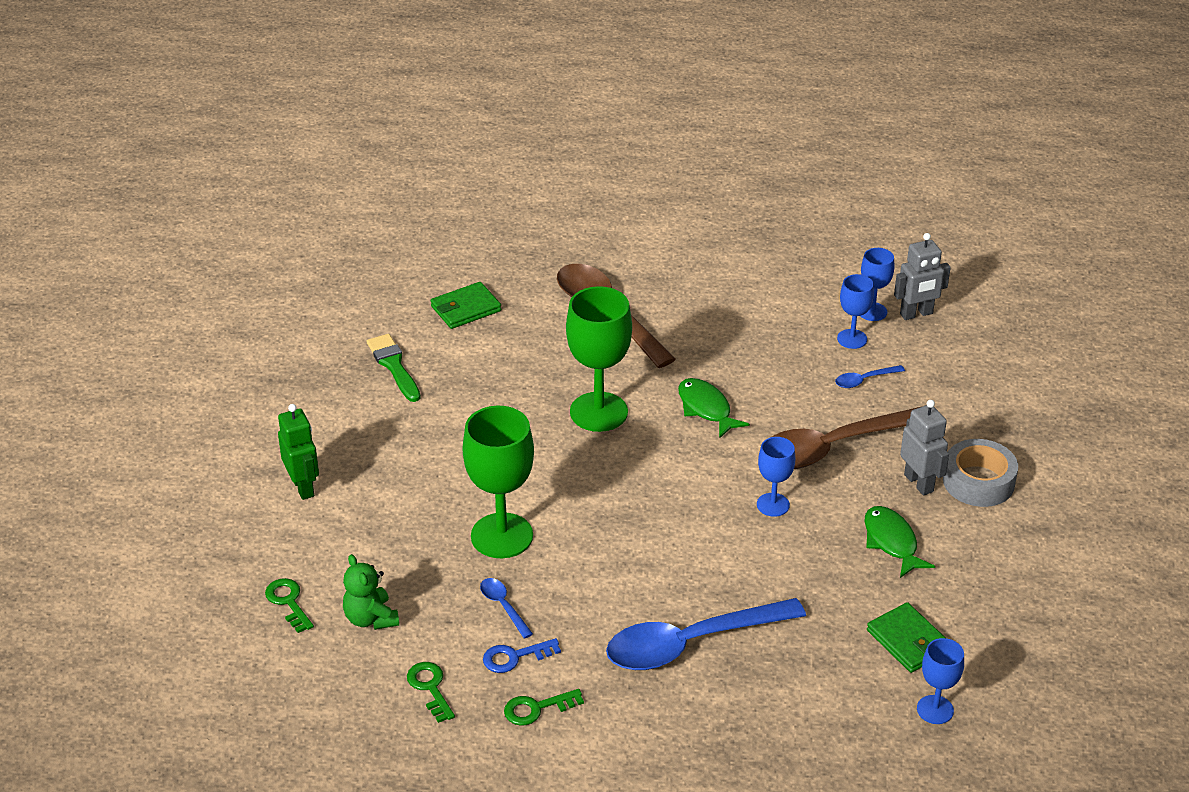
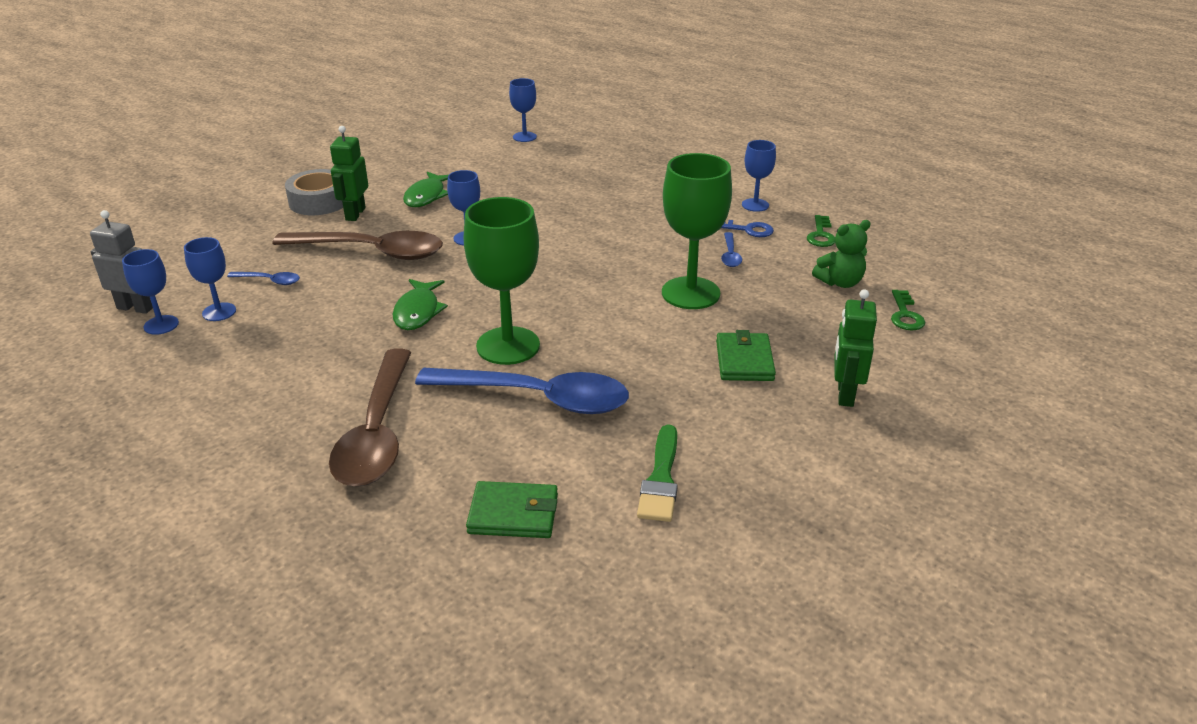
camera: 145 degrees left, 5 degrees down
(371, 618) = (840, 282): green teddy bear -> green teddy bear turned 60 degrees clockwise
(537, 708) = (755, 205): green key -> blue goblet
(691, 643) = (622, 198): blue spoon -> blue spoon (537, 398)
(908, 641) = (494, 160): green wallet -> green wallet (744, 361)
(919, 483) = (355, 214): grey robot -> green robot

